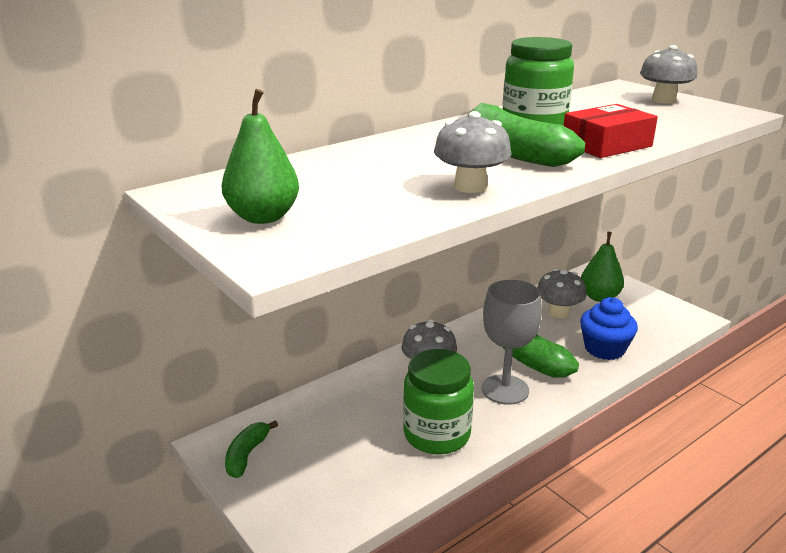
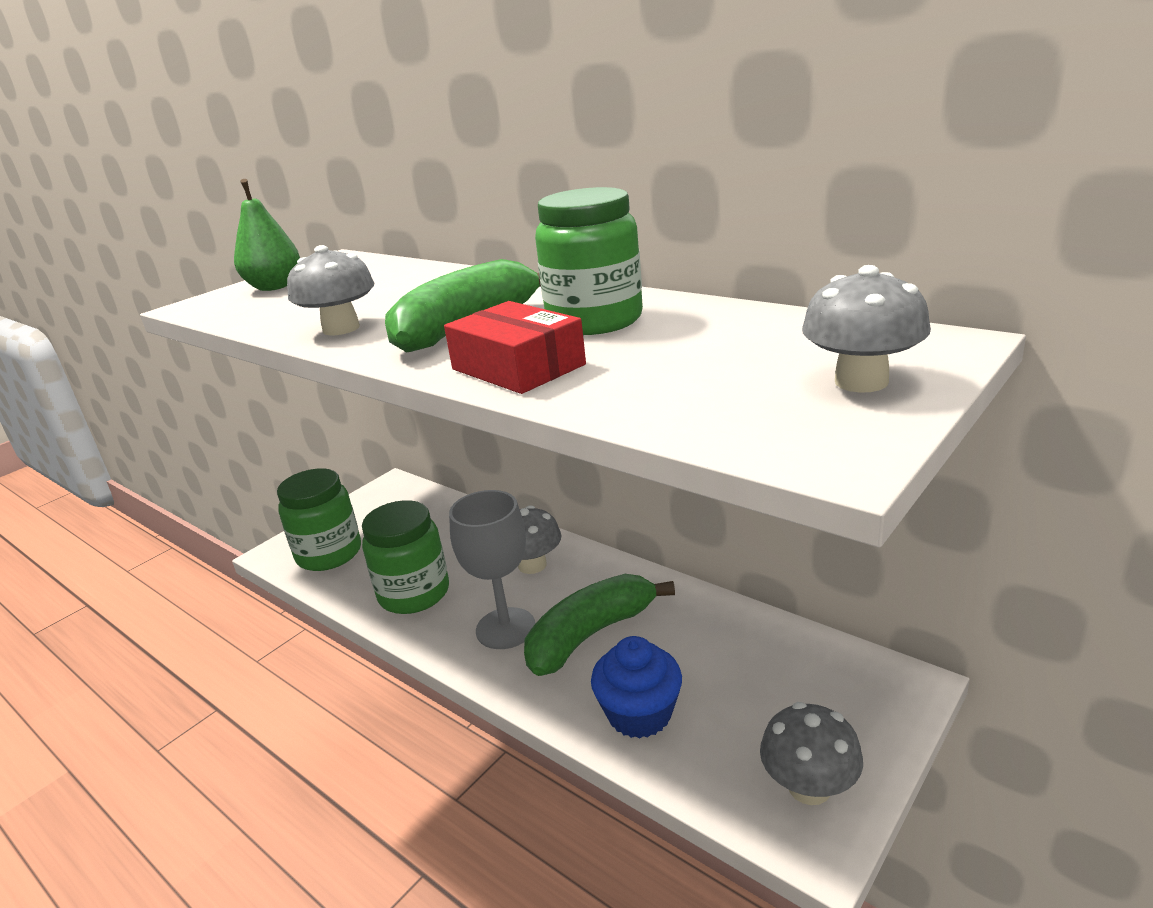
camera: 80 degrees right, 0 degrees up
(247, 455) = (378, 502): green banana -> none
(331, 494) = (329, 554): none -> green jar
(558, 312) = (727, 653): grey mushroom -> grey mushroom (809, 787)
(599, 297) = (813, 696): green pear -> none

